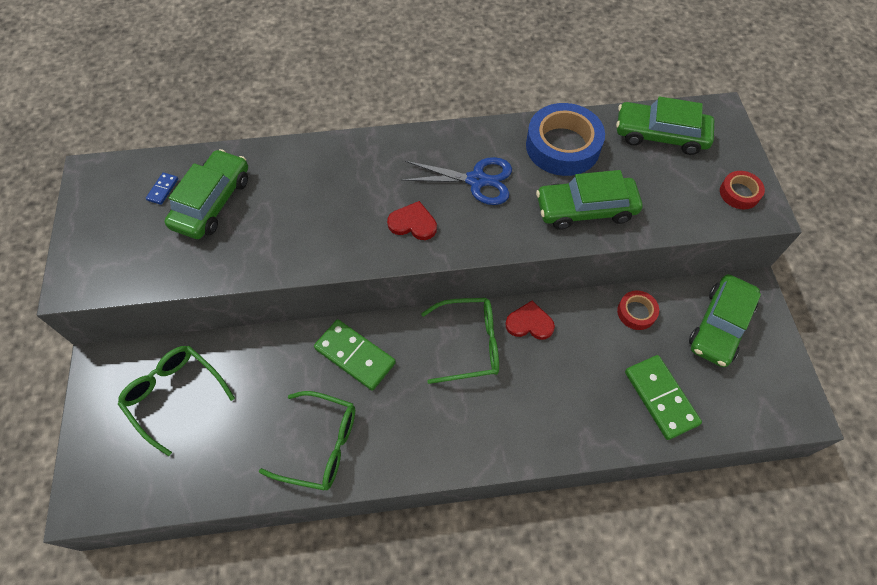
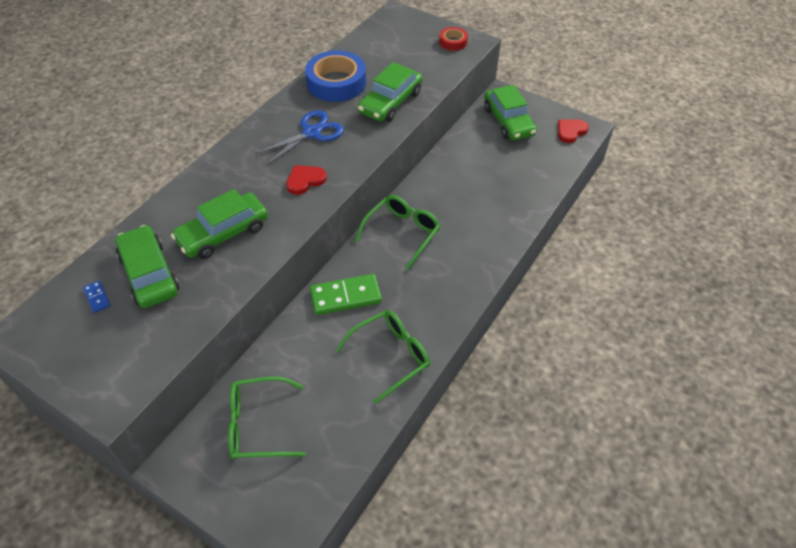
camera: 50 degrees left, 10 degrees down
(529, 323) = (419, 196): red heart -> red heart (570, 131)
(636, 312) = (464, 147): red tape -> none
(660, 135) = (380, 43): green car -> green car (223, 233)
(661, 398) = (525, 174): green domino -> none

